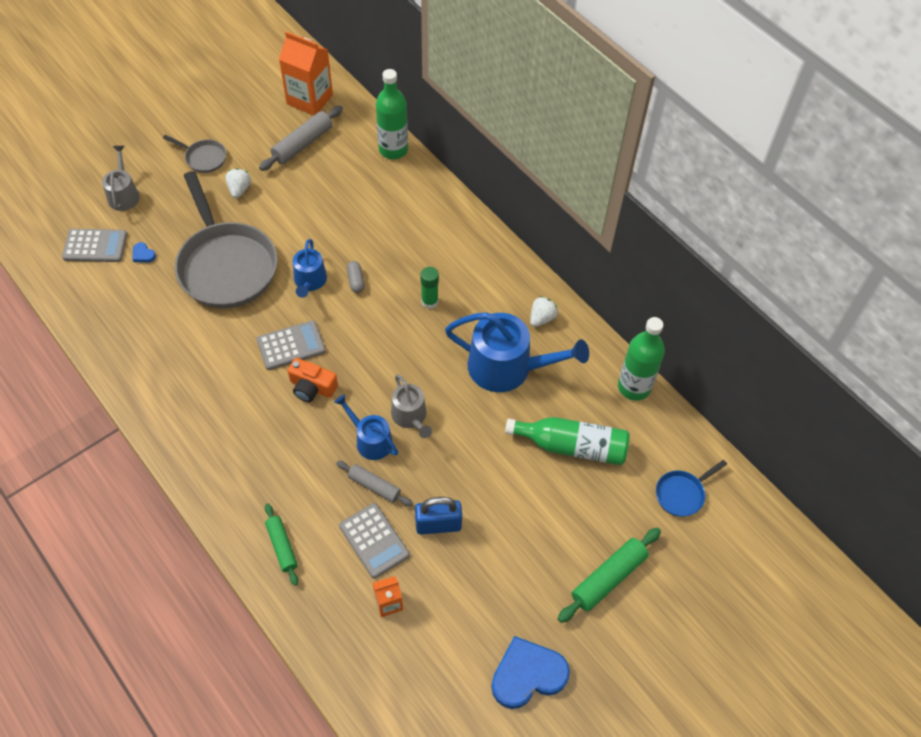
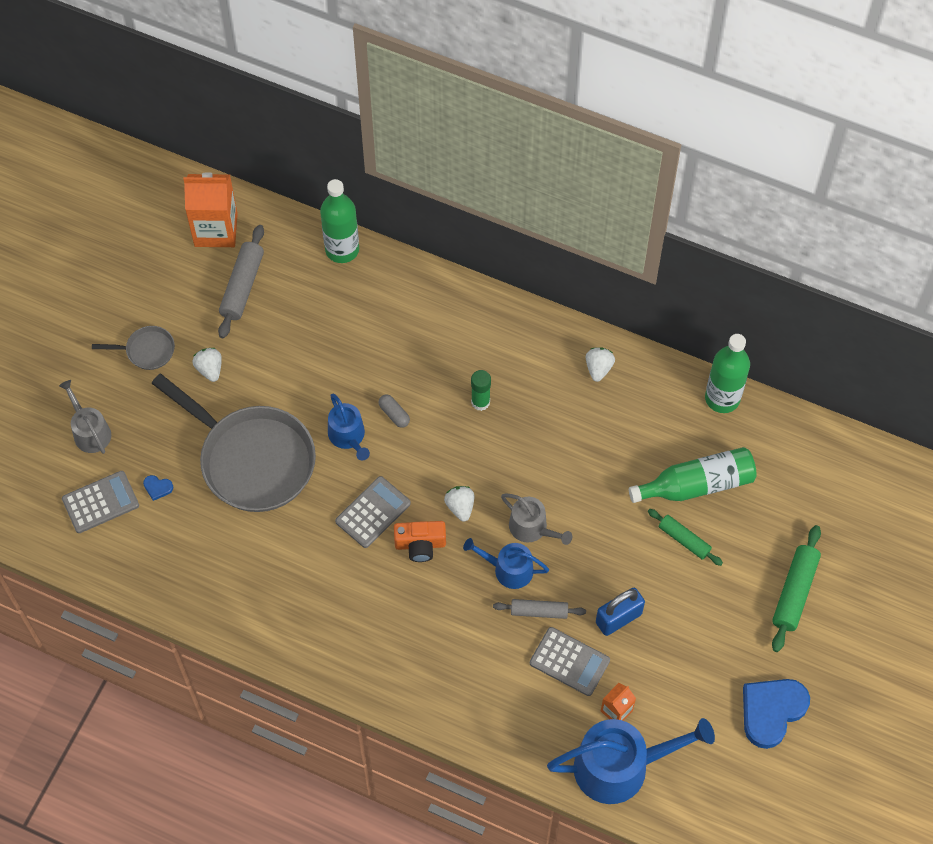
camera: 25 degrees left, 5 degrees up
(282, 546) = (489, 709): green rolling pin -> green rolling pin (684, 540)
(362, 373) = (460, 507): none -> white strawberry
(507, 367) = (594, 435): blue watering can -> blue watering can (620, 766)
(682, 494) = (818, 482): blue pan -> none

